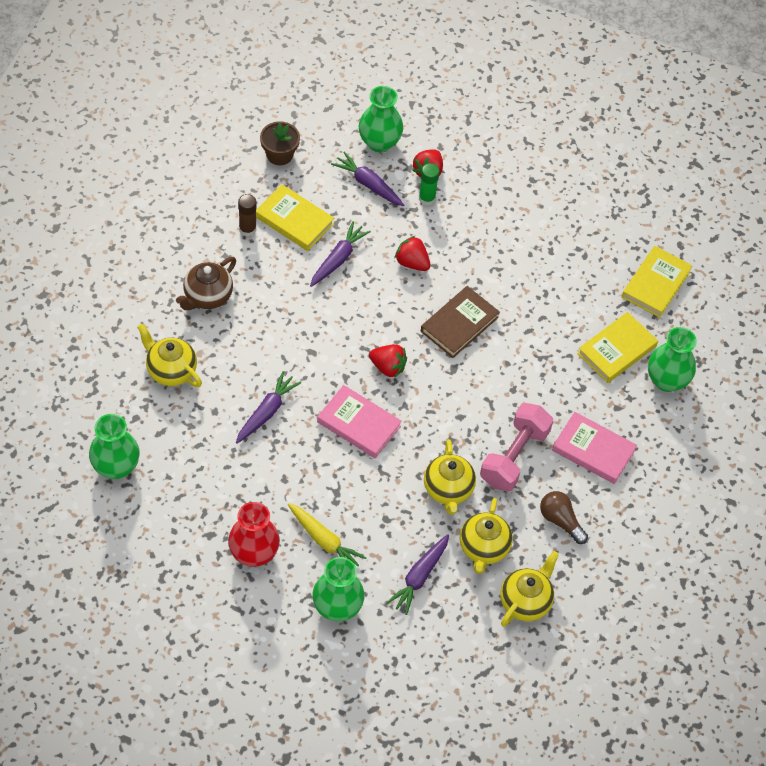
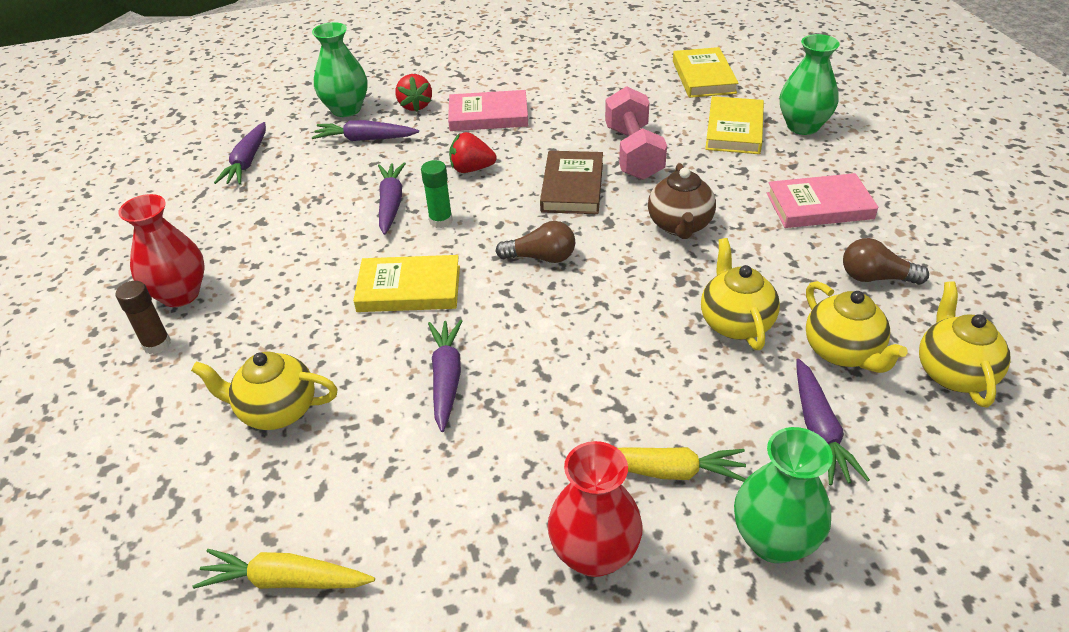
camera: 30 degrees left, 15 degrees down
(116, 467) = (286, 580): green vase -> yellow carrot
(171, 250) = (180, 294): none -> red vase
(207, 296) = (264, 311): brown teapot -> brown teapot (679, 225)
(247, 229) = (262, 231): brown glue stick -> brown glue stick (157, 344)
(279, 155) = (247, 162): brown flower pot -> purple carrot
(294, 220) = (311, 199): yellow book -> yellow book (409, 289)
(359, 424) = (568, 324): pink book -> pink book (488, 115)
(388, 367) = (541, 257): red strawberry -> brown light bulb
(427, 198) = (434, 122): green glue stick -> green glue stick (441, 221)
(448, 489) = (735, 323): yellow teapot -> yellow teapot turned 150 degrees counterclockwise
(514, 456) = (759, 254): pink dumbbell -> pink dumbbell (633, 153)

